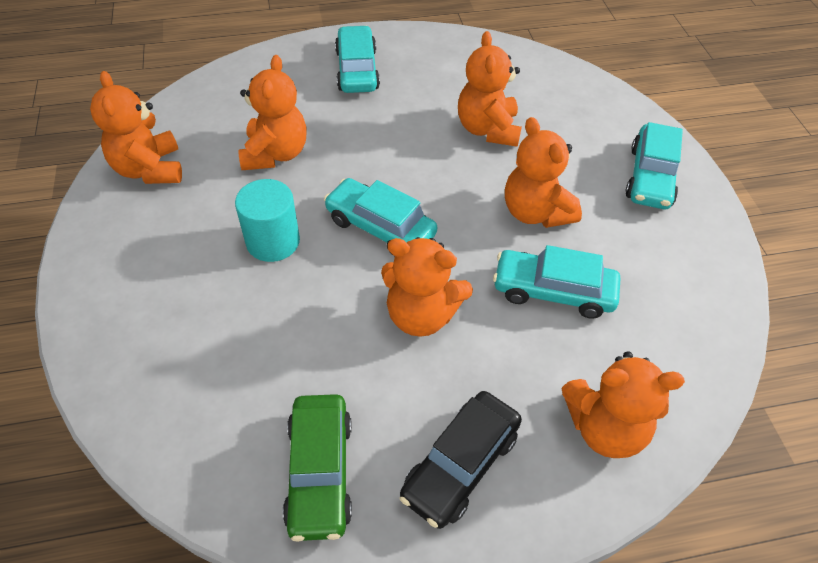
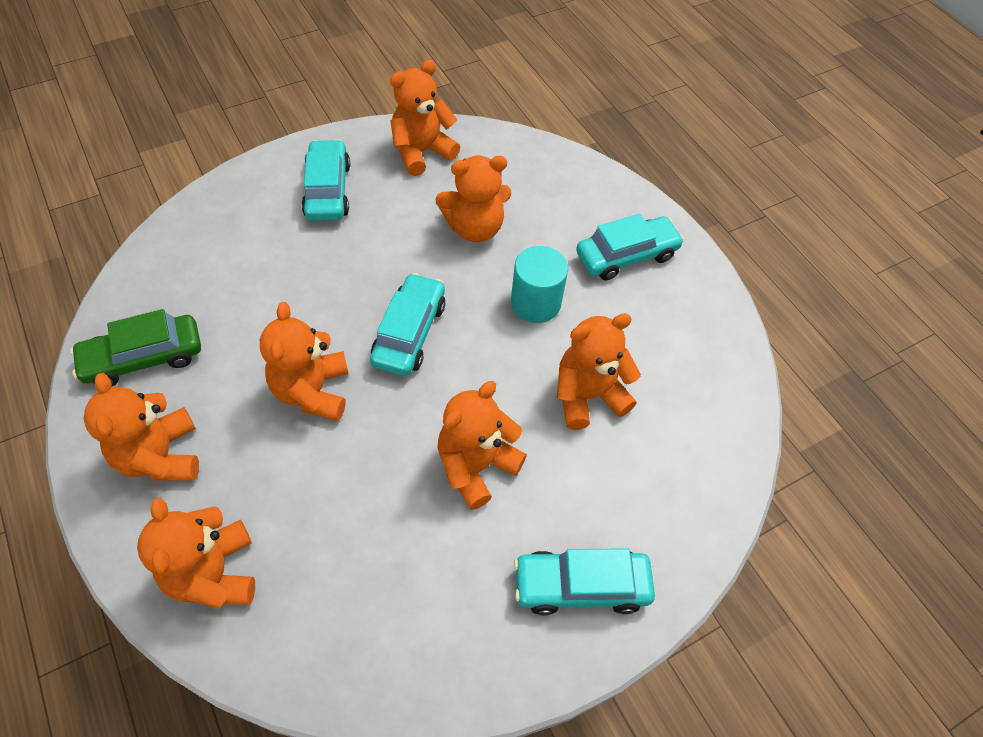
camera: 70 degrees right, 5 degrees up
(273, 241) = (367, 259): turquoise cylinder -> turquoise cylinder (535, 303)
(460, 465) = (161, 456): black car -> orange teddy bear
(553, 291) = (370, 501): turquoise car -> turquoise car (328, 190)

